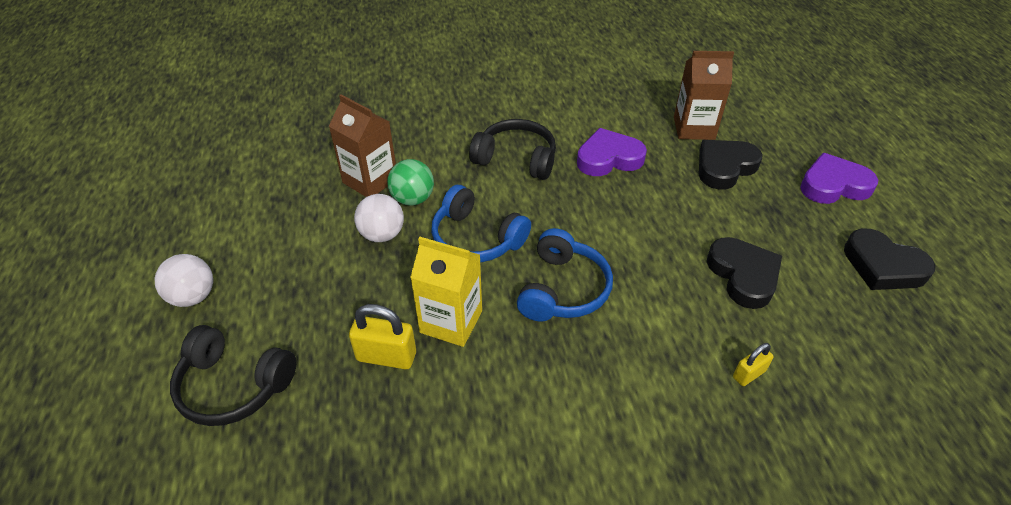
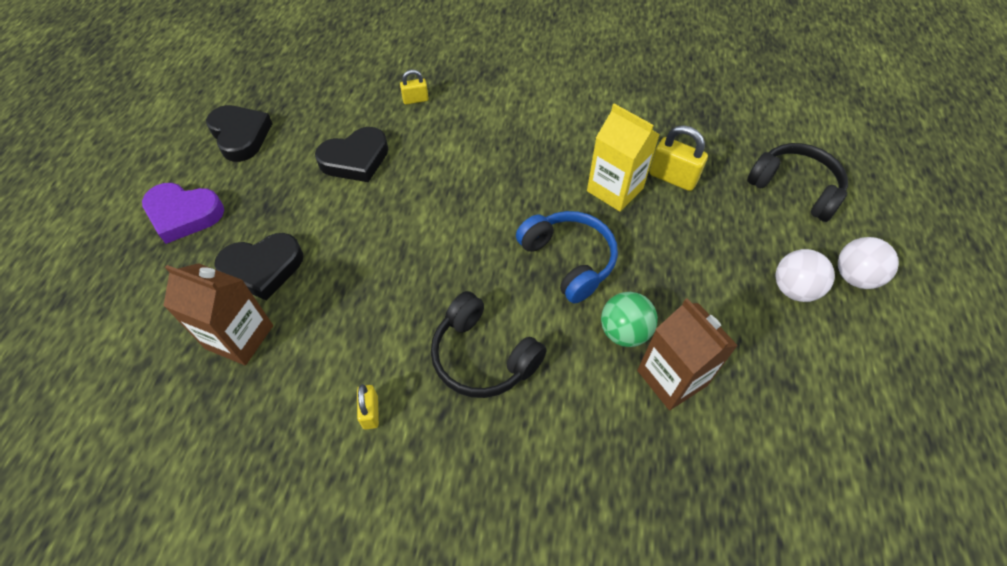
camera: 160 degrees left, 10 degrees up
(382, 234) = (664, 293): white ball -> white ball (793, 289)
(563, 289) = (510, 189): blue headphones -> none
(573, 116) = (370, 412): none -> yellow padlock
(609, 158) = (375, 322): purple heart -> none
(743, 275) = (355, 159): black heart -> black heart turned 120 degrees counterclockwise

